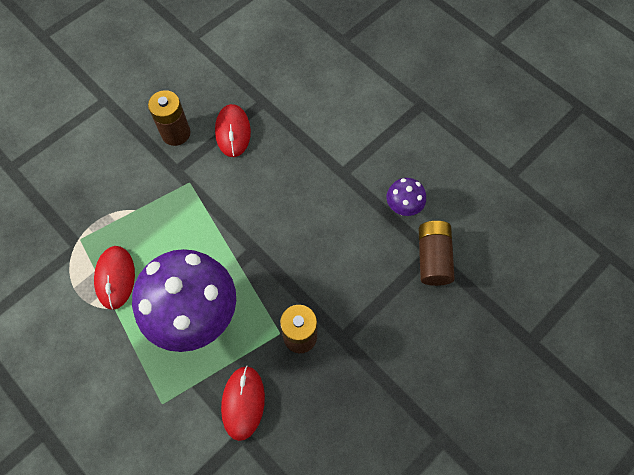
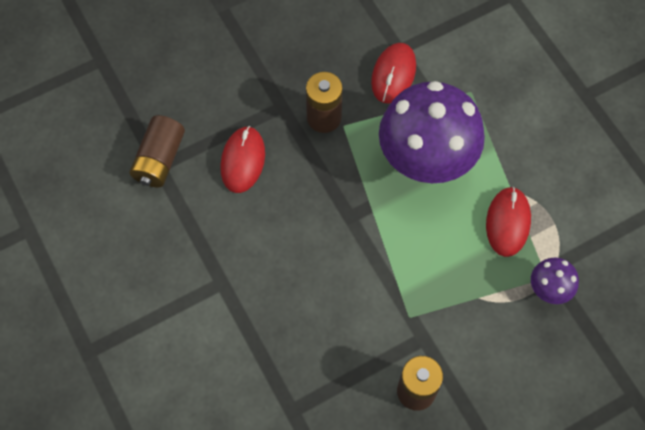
camera: 165 degrees left, 0 degrees up
(233, 132) = (342, 374): red mouse -> red mouse (243, 161)
(403, 208) = (168, 222): purple mushroom -> purple mushroom (548, 290)

